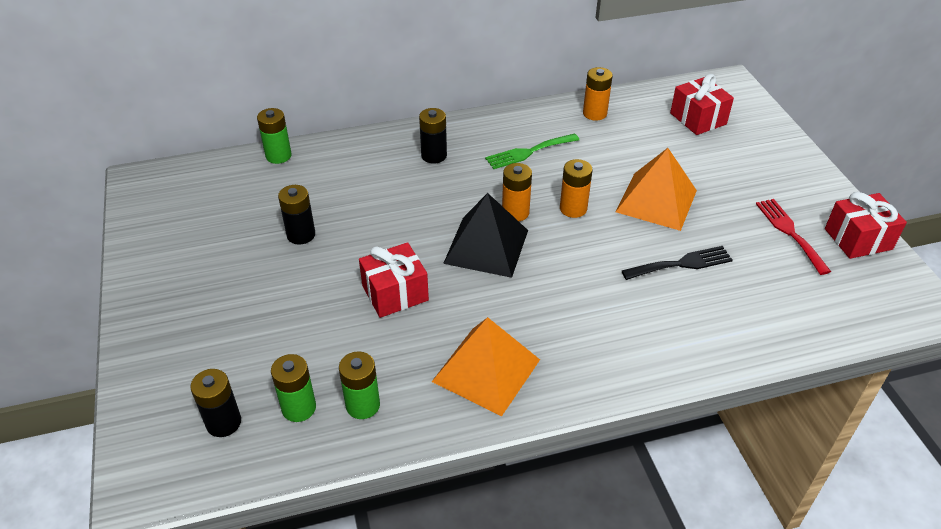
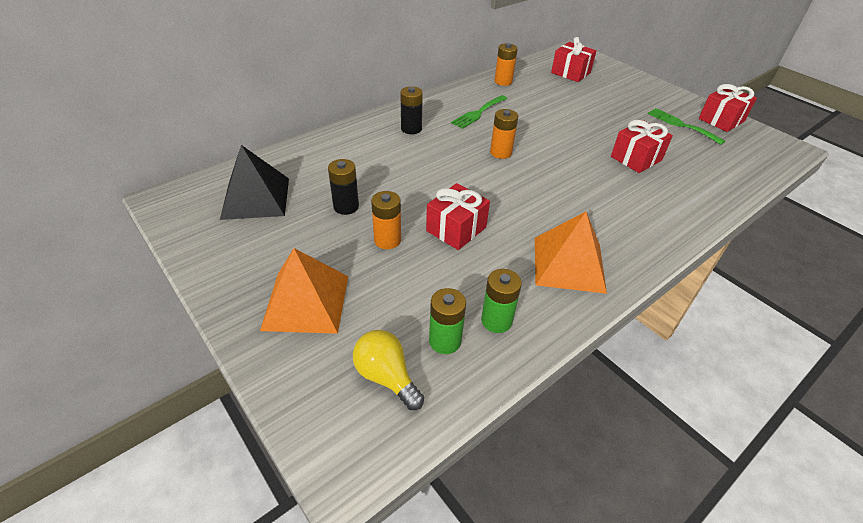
camera: 25 degrees left, 0 degrees up
(223, 422) = (386, 376): black battery -> yellow light bulb
(278, 156) = (284, 154): green battery -> none
(486, 246) = (498, 179): black pyramid -> black pyramid (256, 198)
(573, 209) = (538, 141): orange battery -> orange battery (387, 240)
(656, 201) = (587, 124): orange pyramid -> orange pyramid (306, 302)
(681, 264) = (636, 158): black fork -> red gift
(790, 232) = (681, 125): red fork -> green fork

